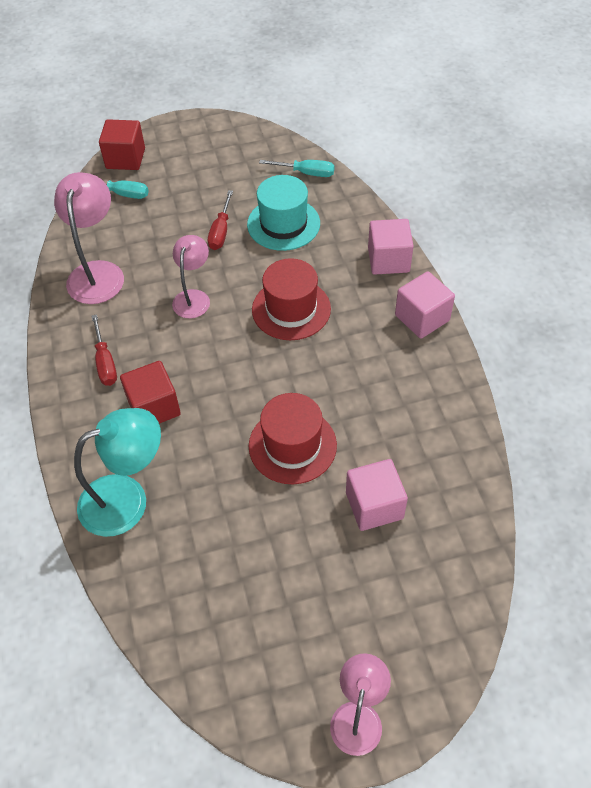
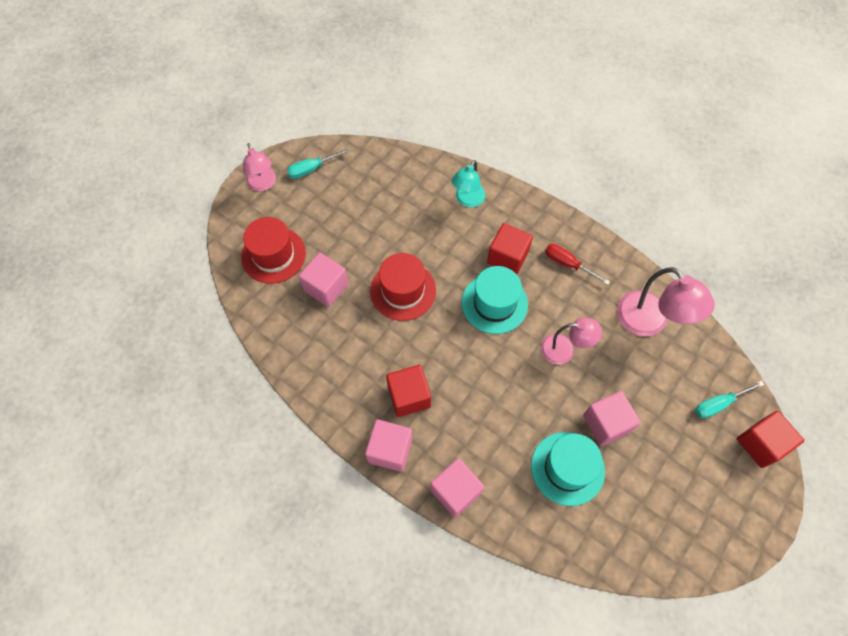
camera: 140 degrees right, 10 degrees up
(127, 499) = (467, 200): turquoise lamp -> turquoise lamp, size x0.64
(193, 297) = (564, 350): pink lamp -> pink lamp turned 60 degrees counterclockwise
(213, 373) = (494, 303): none -> turquoise hat
(221, 231) = (606, 423): red screwdriver -> pink cube
(291, 309) = (489, 389): red hat -> red hat (273, 255)
(306, 173) = (603, 545): turquoise screwdriver -> turquoise screwdriver (312, 169)
(370, 347) = (409, 396): none -> red cube

